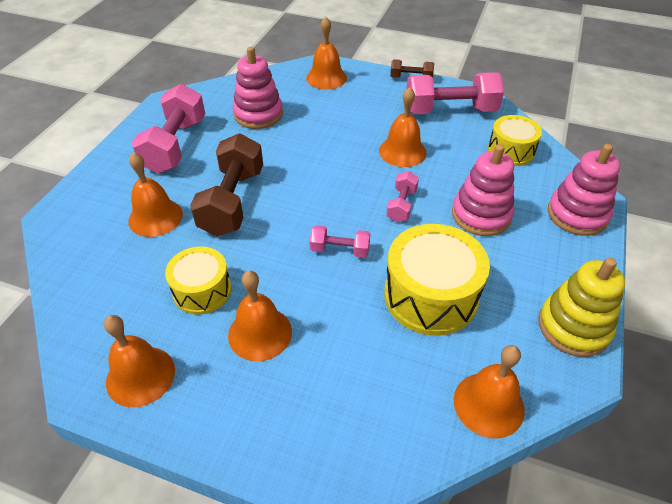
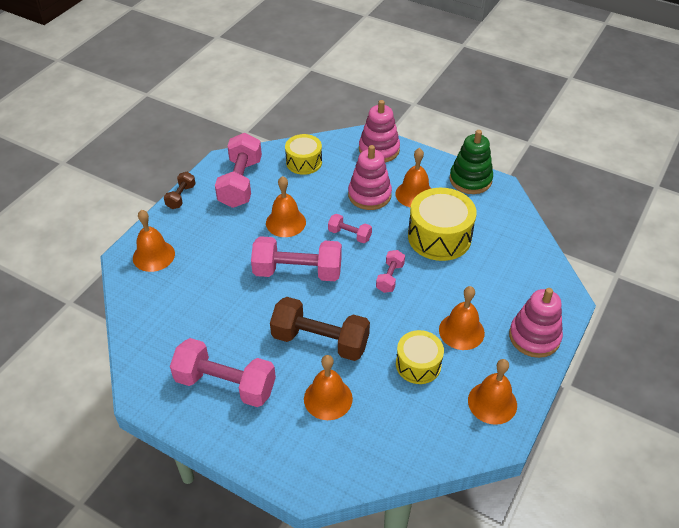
camera: 80 degrees left, 0 degrees up
(258, 114) = (196, 314): pink stacking toy -> pink stacking toy (534, 337)
(329, 171) = (297, 272): none -> pink dumbbell
(488, 404) = (520, 229): orange bell -> orange bell (414, 194)
(573, 327) = (470, 180): yellow stacking toy -> green stacking toy

